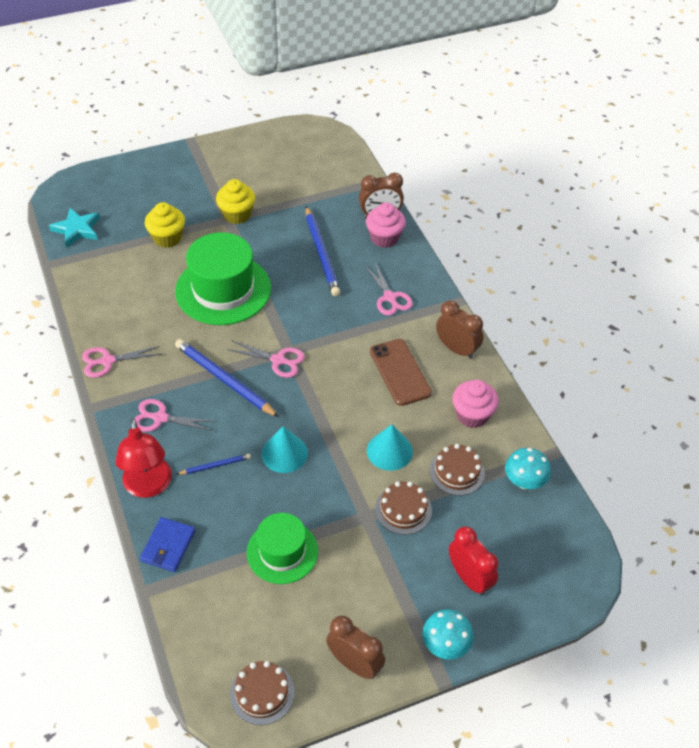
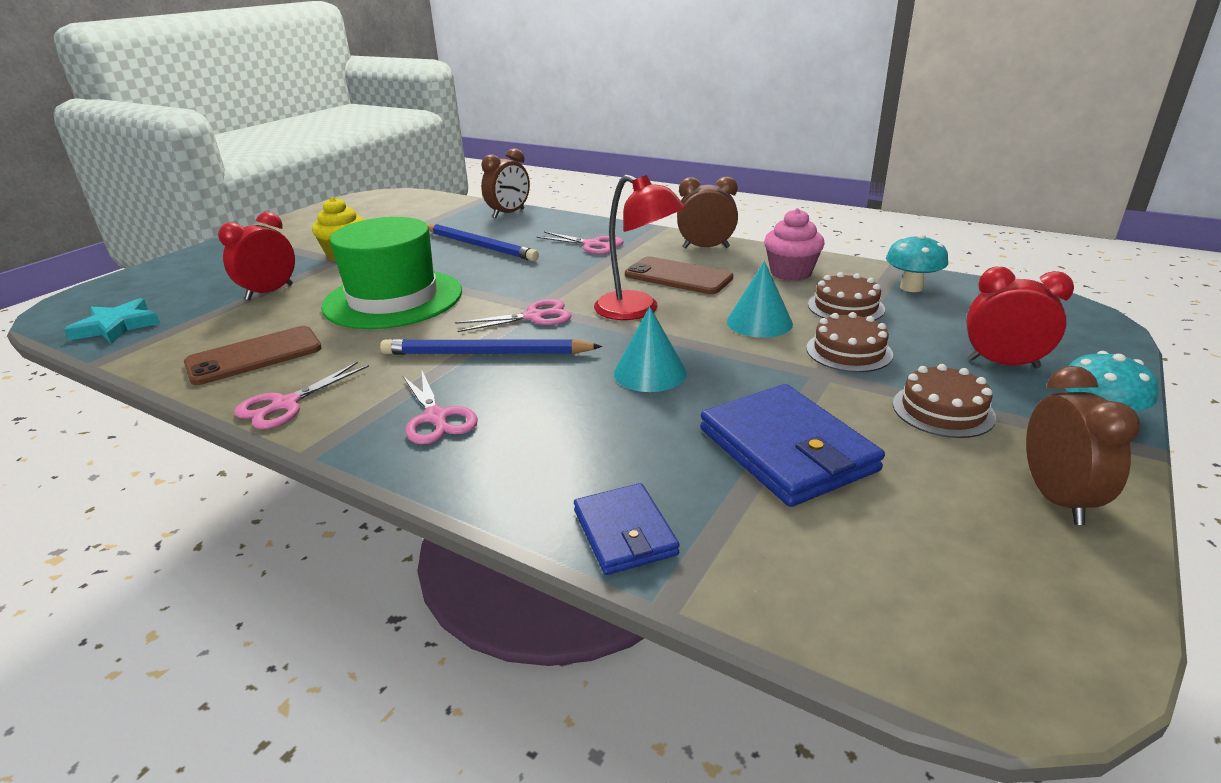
camera: 35 degrees left, 20 degrees down
(120, 306) = (254, 356): none -> brown phone
(148, 486) = (505, 487): red lamp -> red lamp (637, 310)
(160, 418) = (436, 417): pink scissors -> pink scissors turned 90 degrees counterclockwise
(167, 238) = (269, 292): yellow cupcake -> red clock
(215, 465) = (577, 421): blue pencil -> none
(262, 693) = (1030, 614): brown cake -> brown cake (943, 410)
(282, 552) = (787, 450): green hat -> blue wallet
(354, 663) = (1056, 498): brown clock -> brown clock turned 90 degrees clockwise
(384, 238) = (532, 221): pink cupcake -> none

